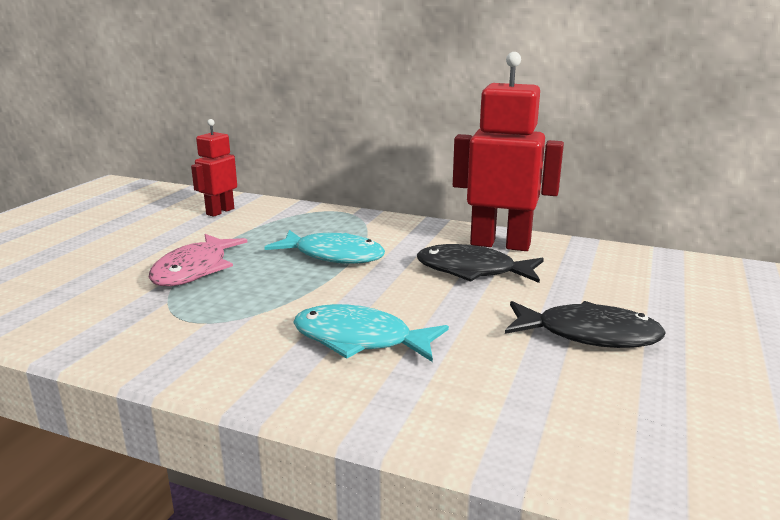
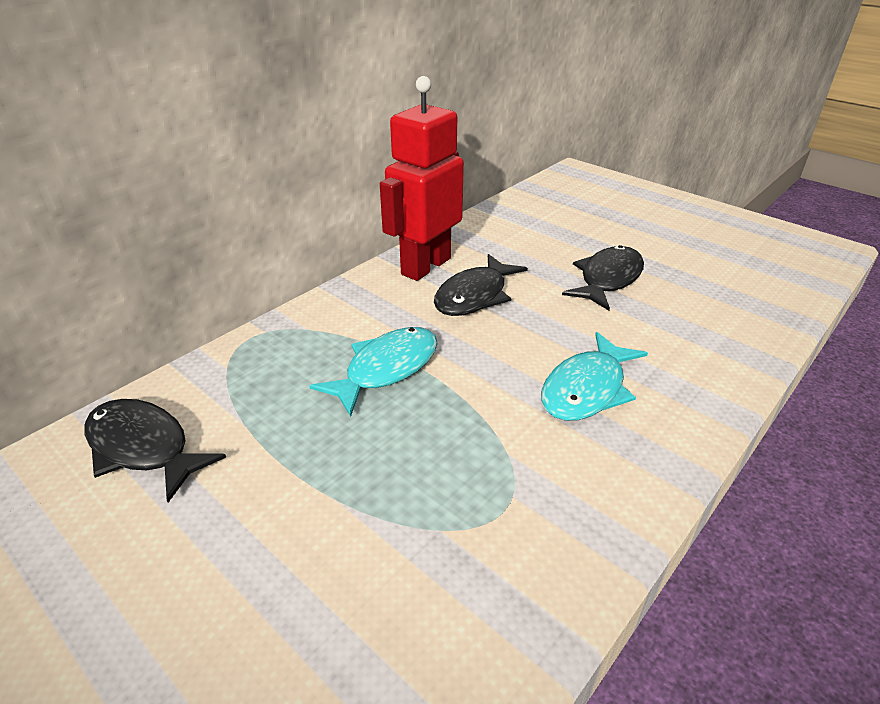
camera: 70 degrees left, 15 degrees up
(194, 270) = (356, 494): pink fish -> none
(220, 211) = (143, 448): red robot -> black fish

